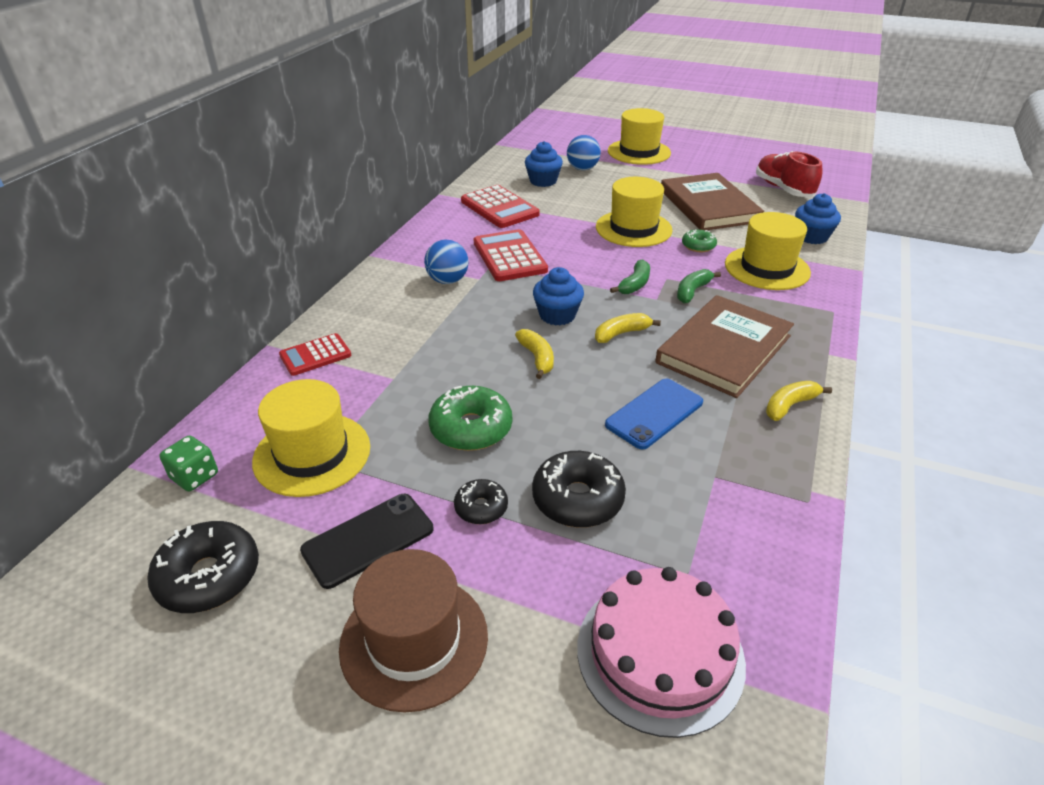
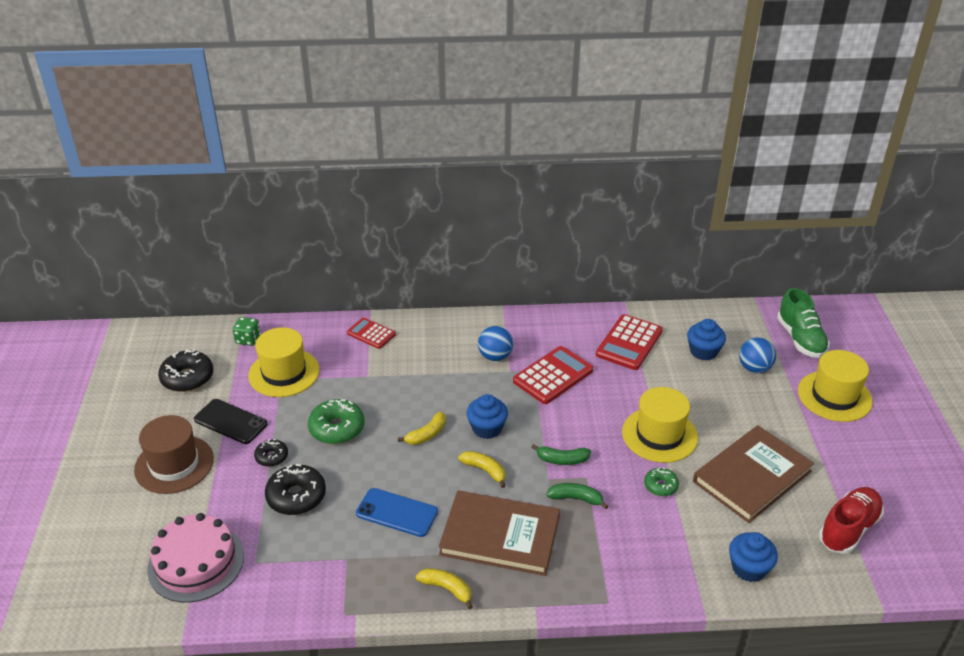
camera: 65 degrees right, 0 degrees up
(564, 144) = (800, 339): none -> green shoe
(767, 268) = (654, 542): yellow hat -> none

